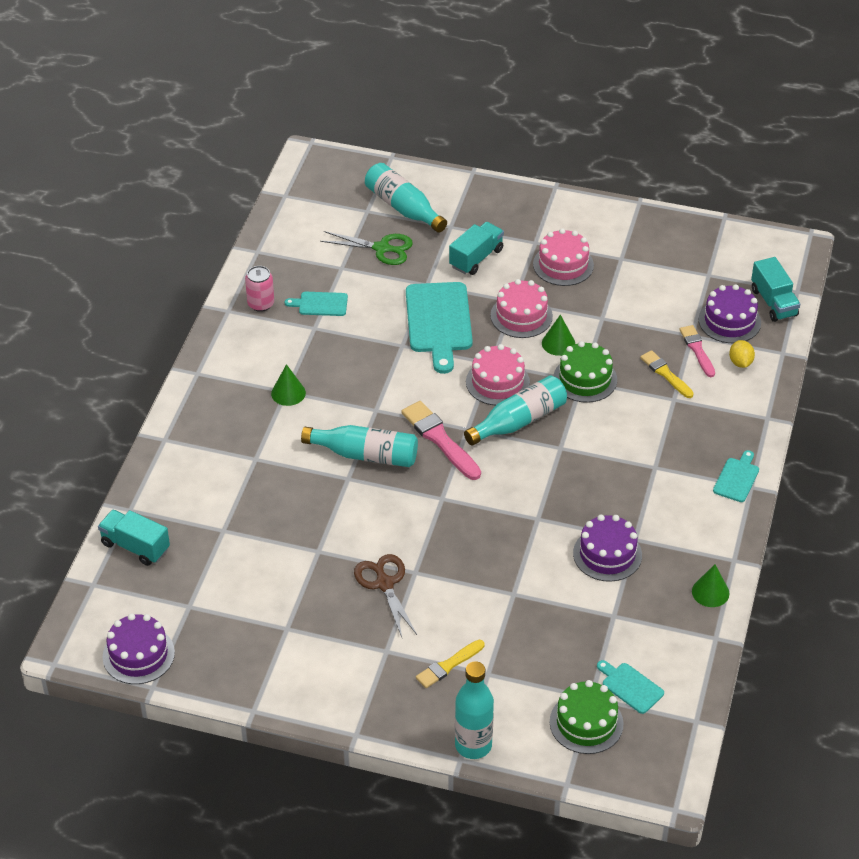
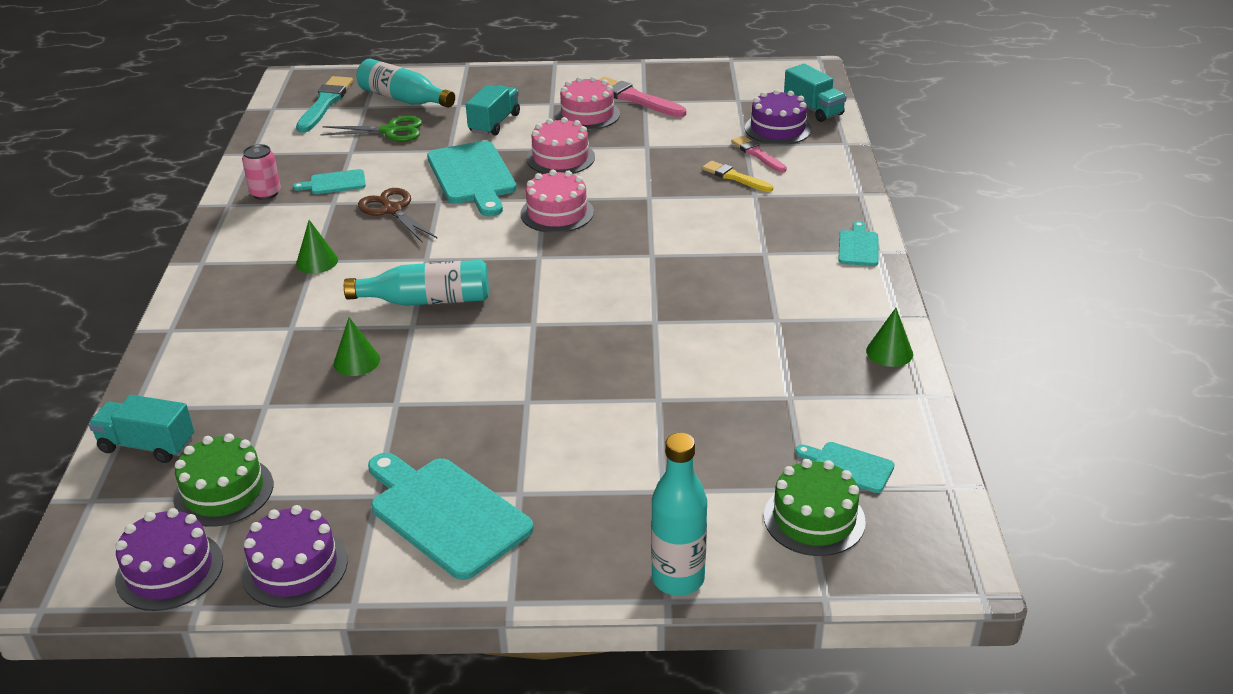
camera: 15 degrees left, 10 degrees down
(331, 655) = (446, 514): none -> turquoise cutting board
(332, 198) = (325, 103): none -> turquoise brush
(384, 583) = (492, 421): brown scissors -> brown scissors (392, 210)
(440, 439) = (510, 271): pink brush -> pink brush (634, 98)
(448, 665) = (607, 492): yellow brush -> none
(519, 421) = (595, 241): turquoise bottle -> none
(558, 343) = (609, 172): green cone -> green cone (356, 361)
(585, 379) = (651, 195): green cake -> green cake (224, 491)
(607, 554) = (752, 339): purple cake -> purple cake (295, 567)
(740, 362) = (807, 156): yellow lemon -> none

